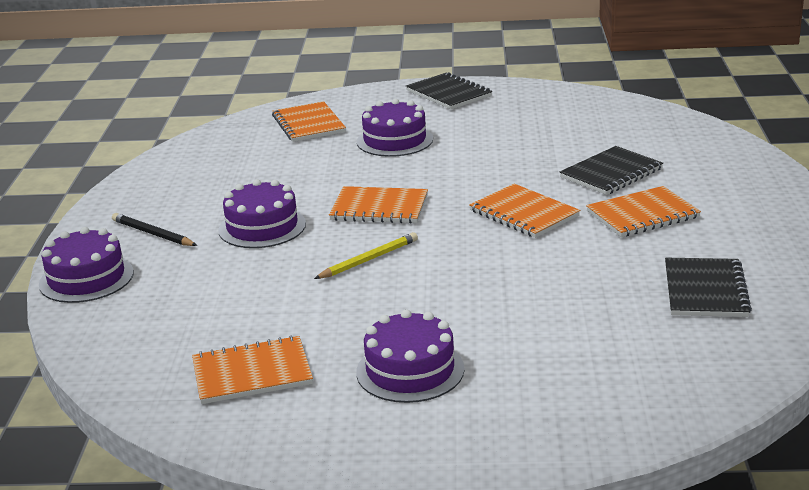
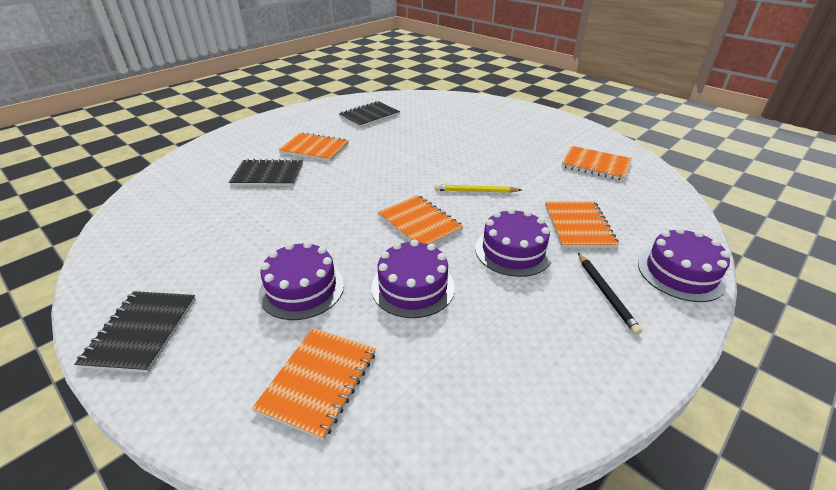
camera: 140 degrees left, 10 degrees up
(410, 370) = (523, 138): purple cake -> purple cake (413, 287)
(524, 213) = (357, 176): orange notebook -> orange notebook (578, 226)

